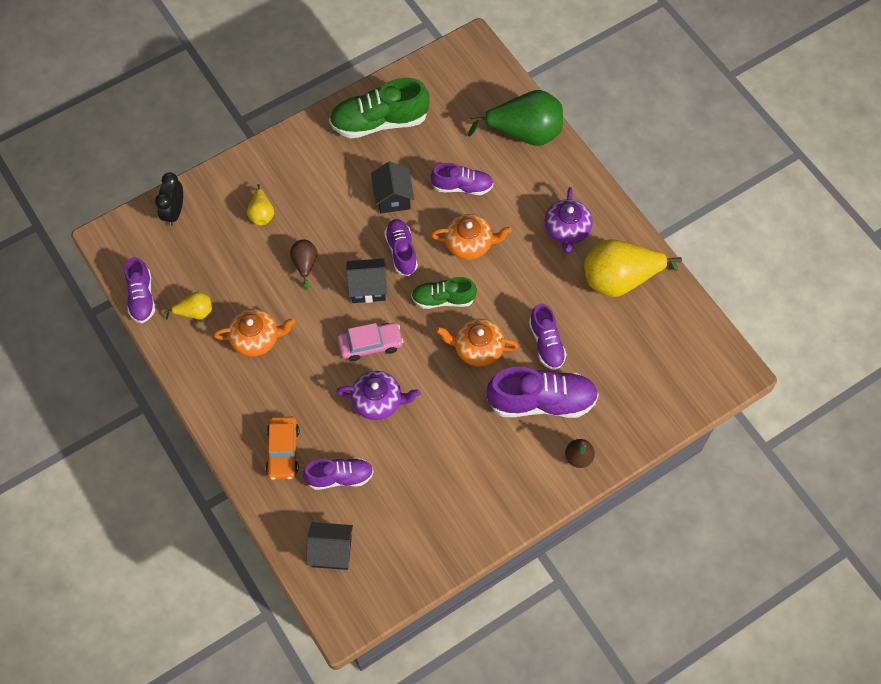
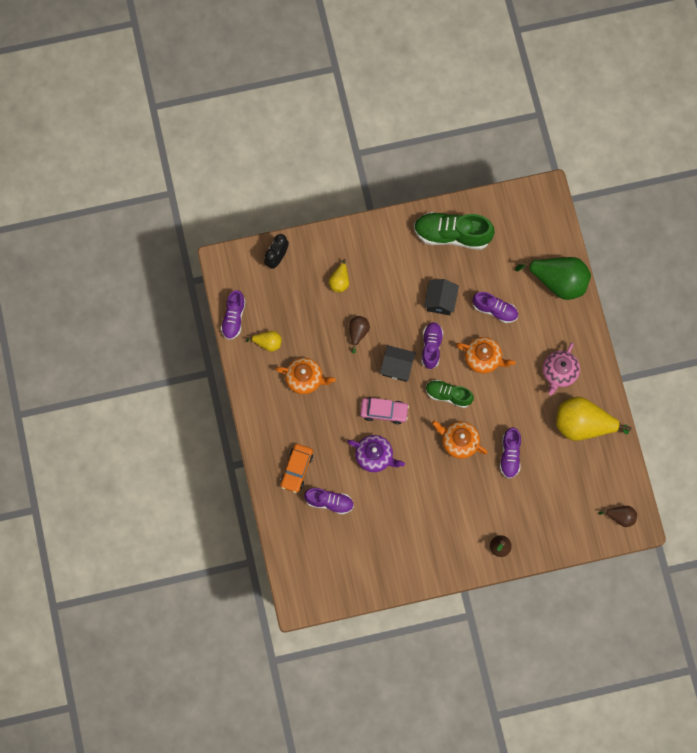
camera: 20 degrees right, 10 degrees up
(331, 551) = (306, 552): black house -> none
(541, 401) = (489, 497): purple shoe -> none
(567, 230) = (559, 372): purple teapot -> pink teapot
(711, 370) = (620, 517): none -> brown pear

